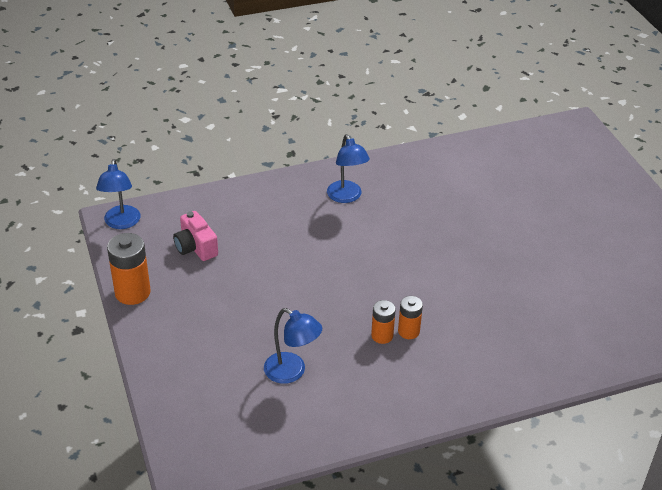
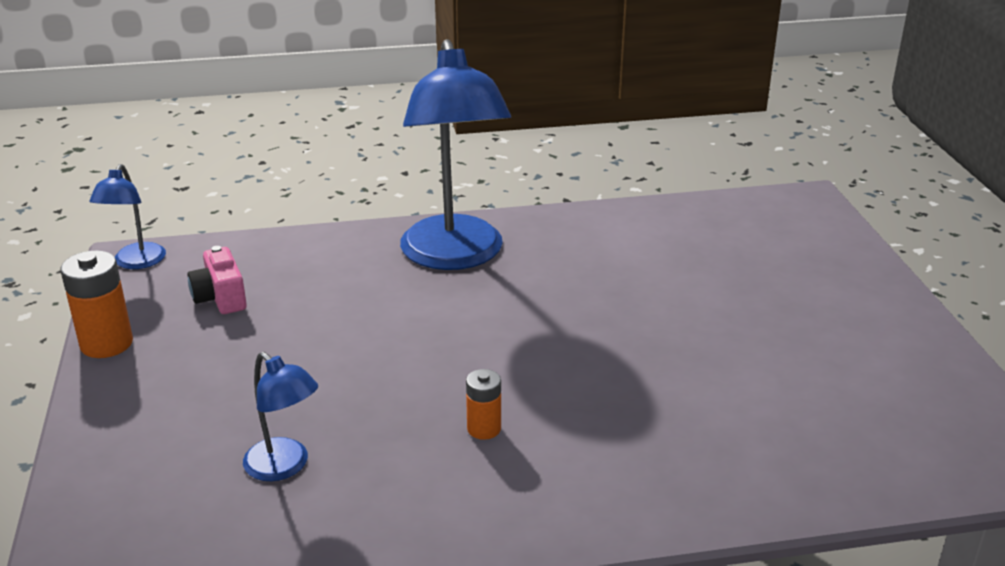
camera: 10 degrees right, 10 degrees down
(346, 197) = (455, 256): blue lamp -> blue lamp, size x2.10
(382, 336) = (441, 431): orange battery -> none

